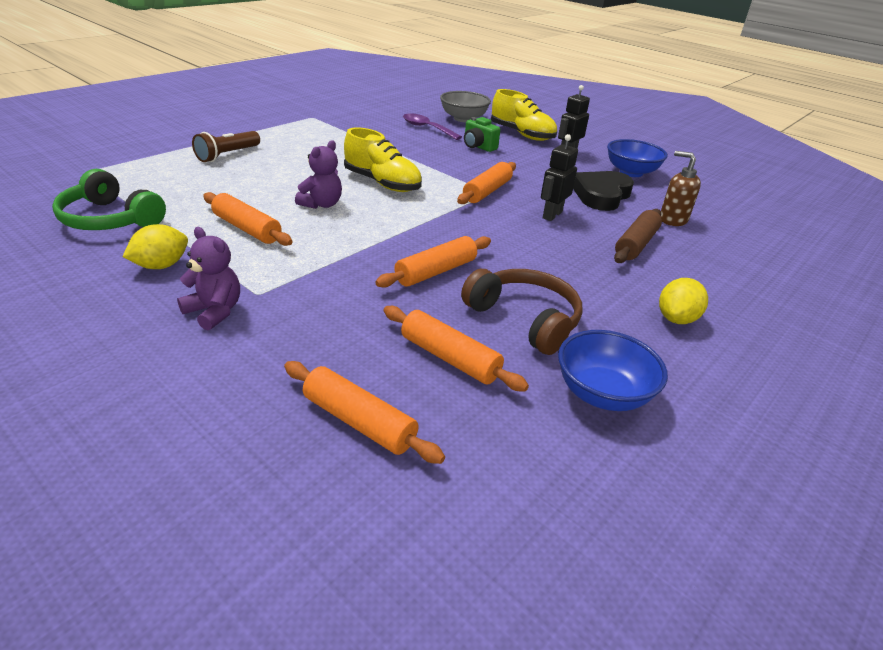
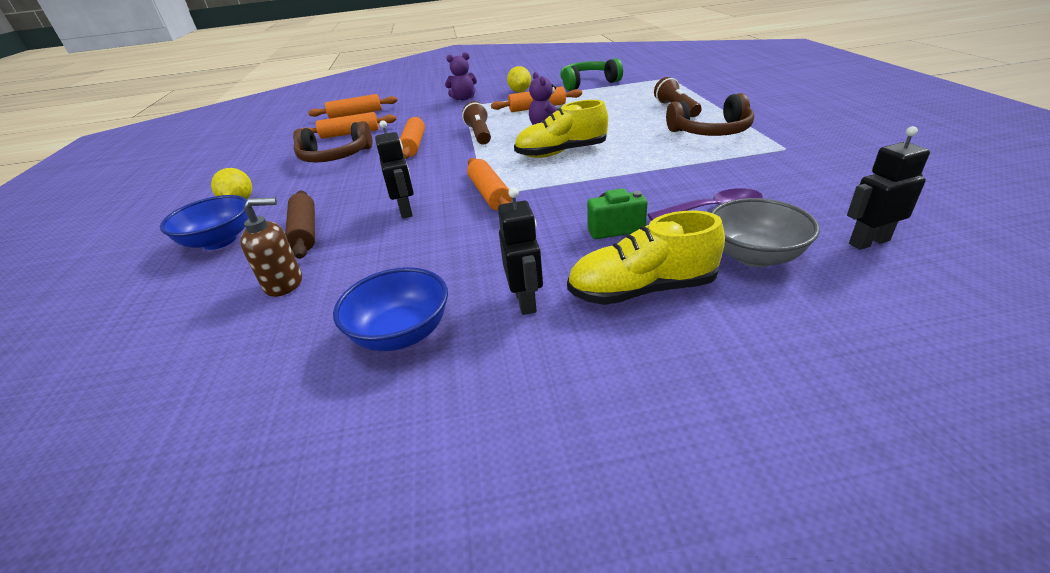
camera: 135 degrees right, 0 degrees up
(288, 138) = (711, 131): none -> brown headphones
(367, 238) = (479, 134): none -> brown flashlight
(423, 102) = (868, 242): none -> black robot
(601, 195) = (392, 262): black heart -> none
(602, 394) = (266, 158): blue bowl -> blue bowl (219, 241)

